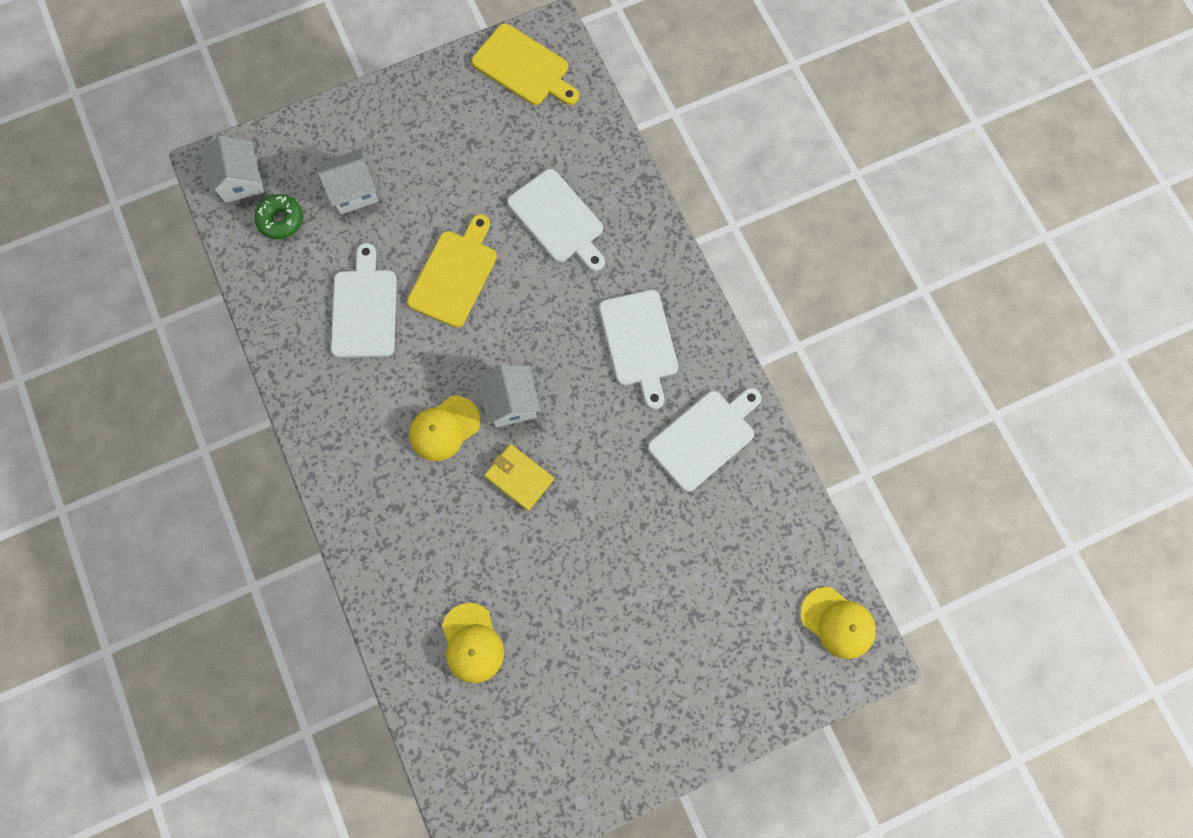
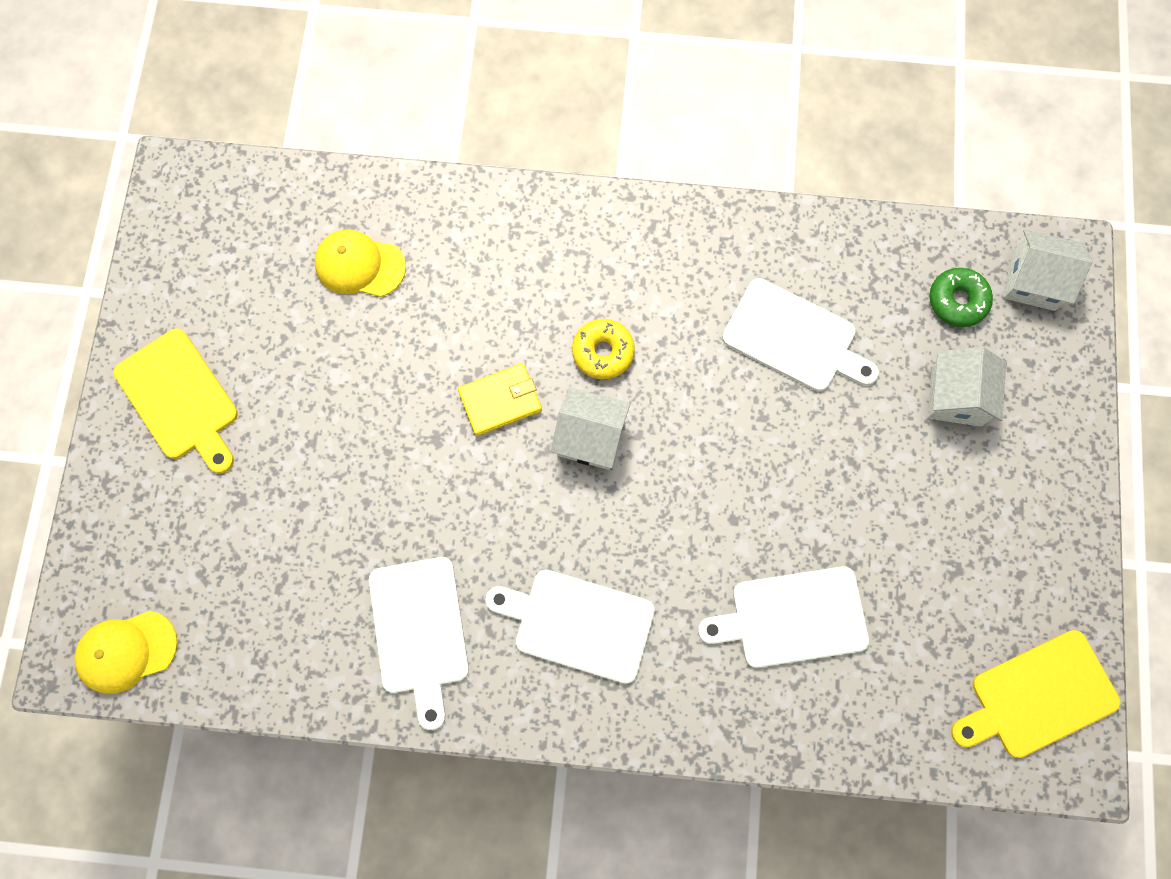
camera: 120 degrees right, 0 degrees up
(444, 428) = (603, 352): yellow cap -> yellow donut
(454, 274) = (784, 457): yellow cutting board -> yellow cutting board (180, 398)

